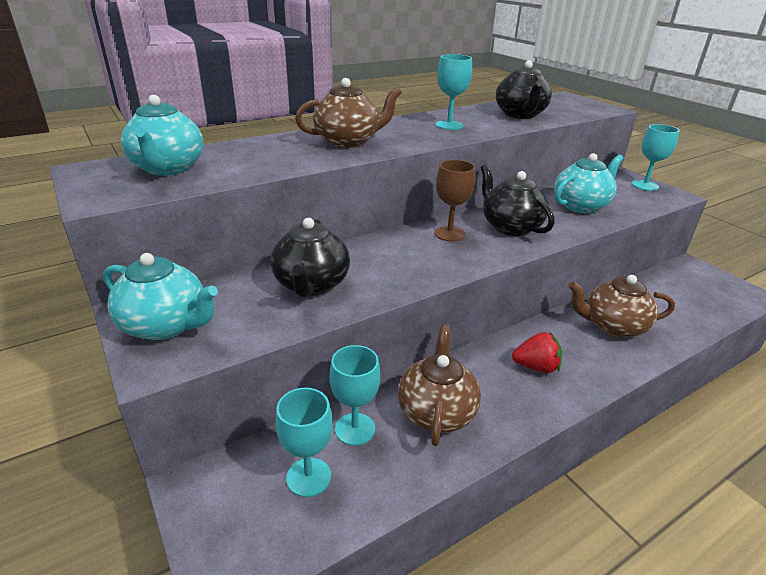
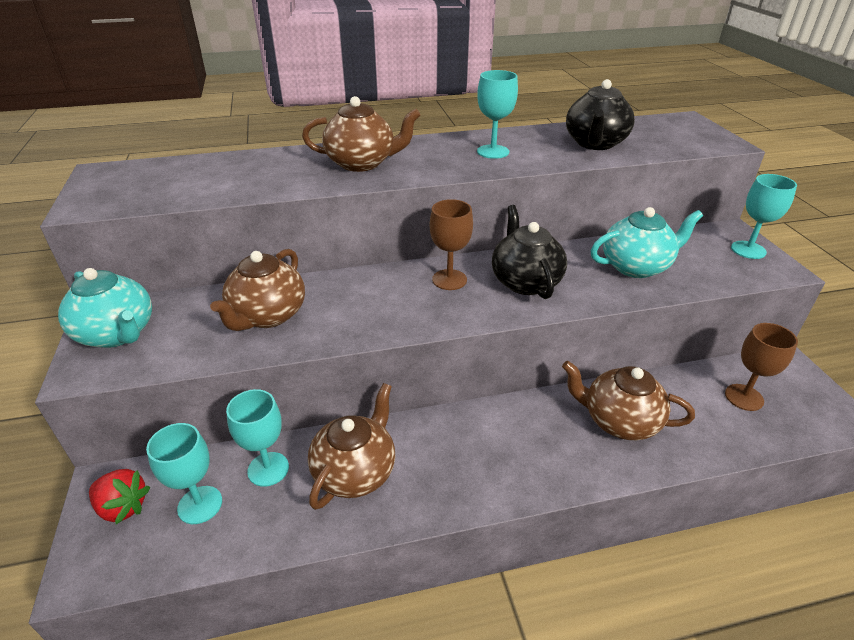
camera: 20 degrees right, 5 degrees up
(168, 168) = (166, 178): turquoise teapot -> none
(311, 285) = (267, 316): black teapot -> brown teapot
(536, 367) = (493, 449): red strawberry -> red strawberry (123, 507)
(682, 293) = (744, 397): none -> brown goblet

